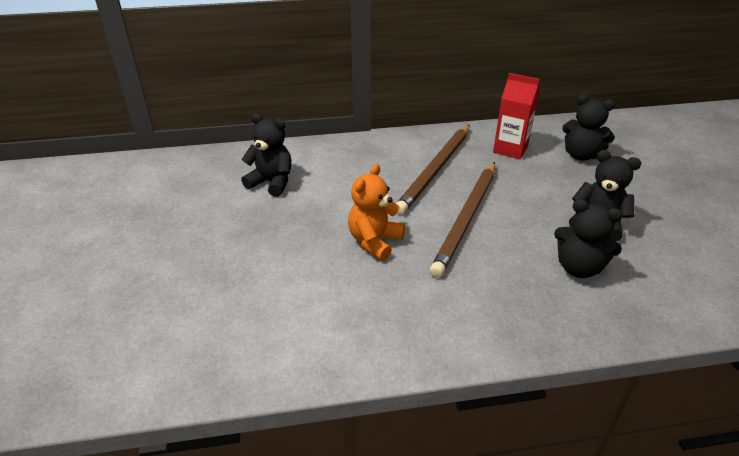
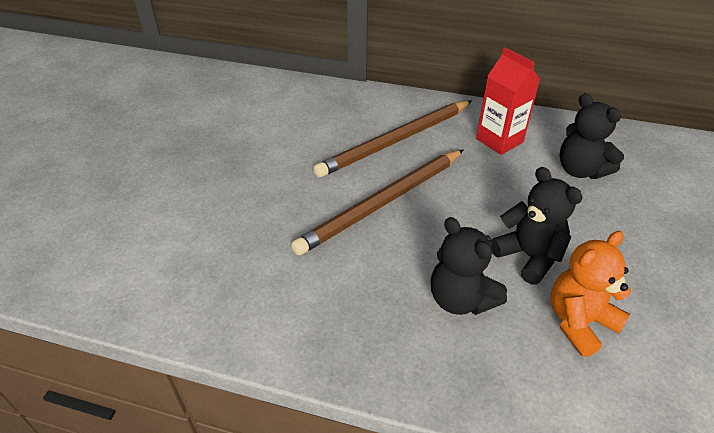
camera: 25 degrees right, 5 degrees up
(271, 182) = (228, 109): black teddy bear -> none
(374, 241) = (270, 197): orange teddy bear -> orange teddy bear (579, 322)

